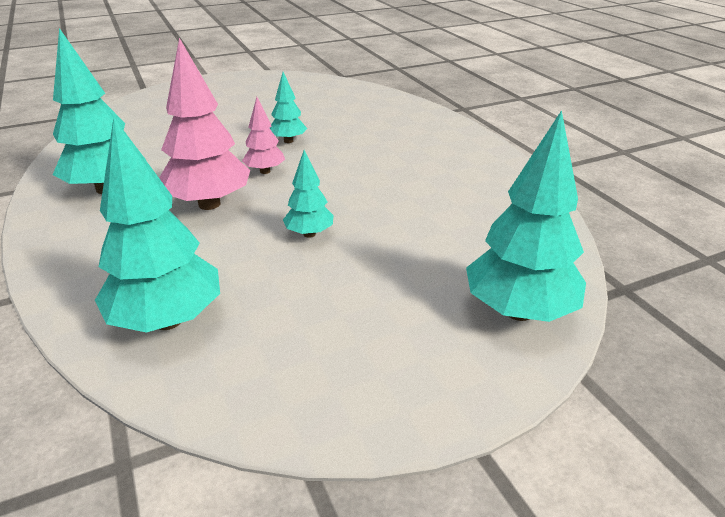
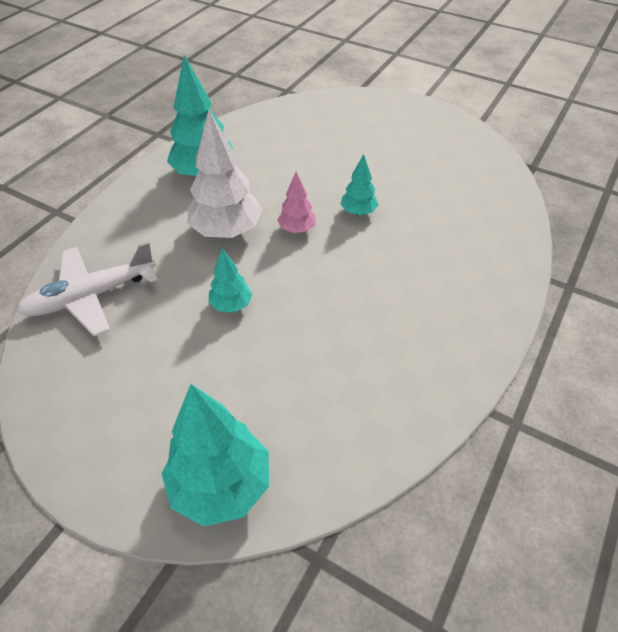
camera: 55 degrees right, 15 degrees up
(168, 320) = (91, 296): turquoise tree -> white plane
(209, 204) = (227, 231): pink tree -> white tree

